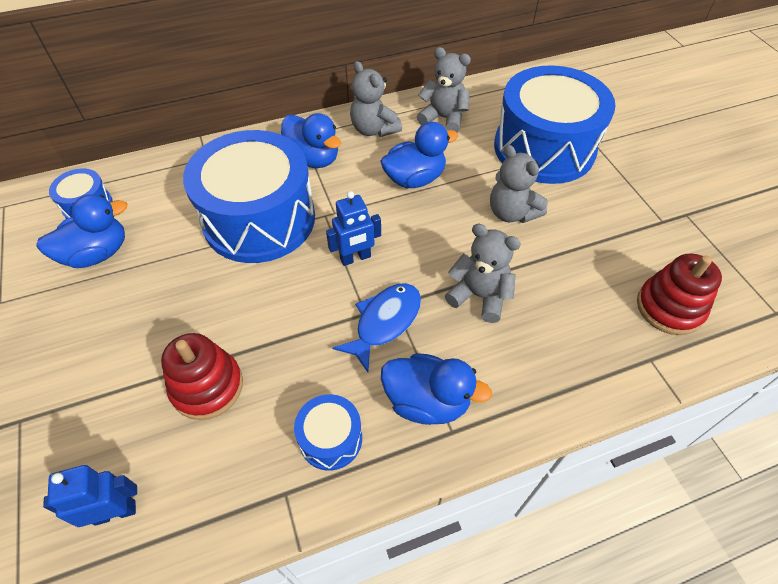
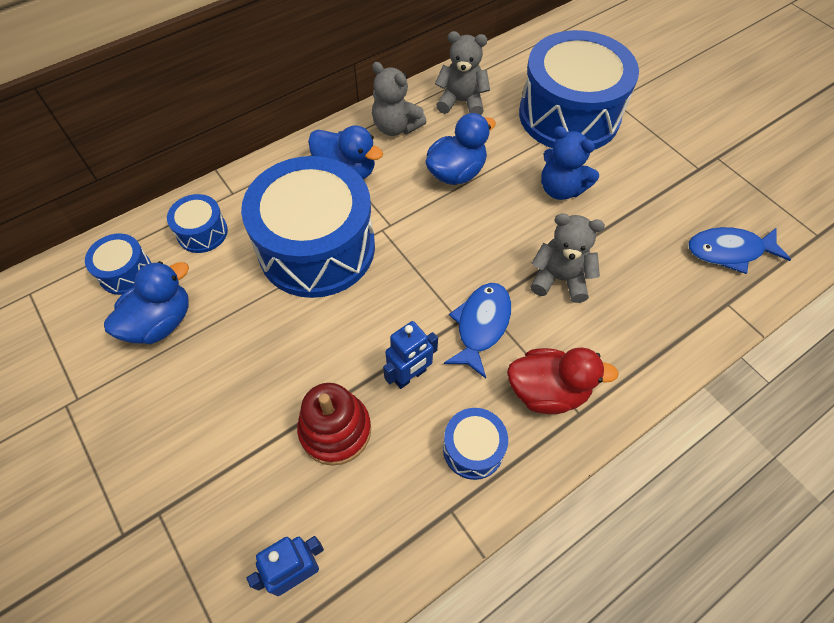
camera: 15 degrees left, 5 degrees up
(166, 185) = (202, 232): none -> blue drum
(355, 258) = (429, 267): blue robot -> blue robot (410, 376)
(427, 401) = (547, 391): blue duck -> red duck
(511, 213) = (561, 189): grey teddy bear -> blue teddy bear
(669, 307) = (729, 251): red stacking toy -> blue fish

